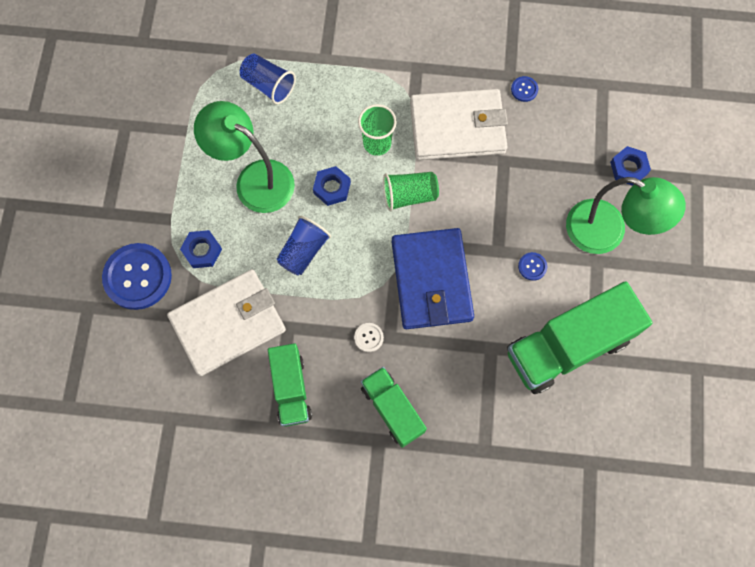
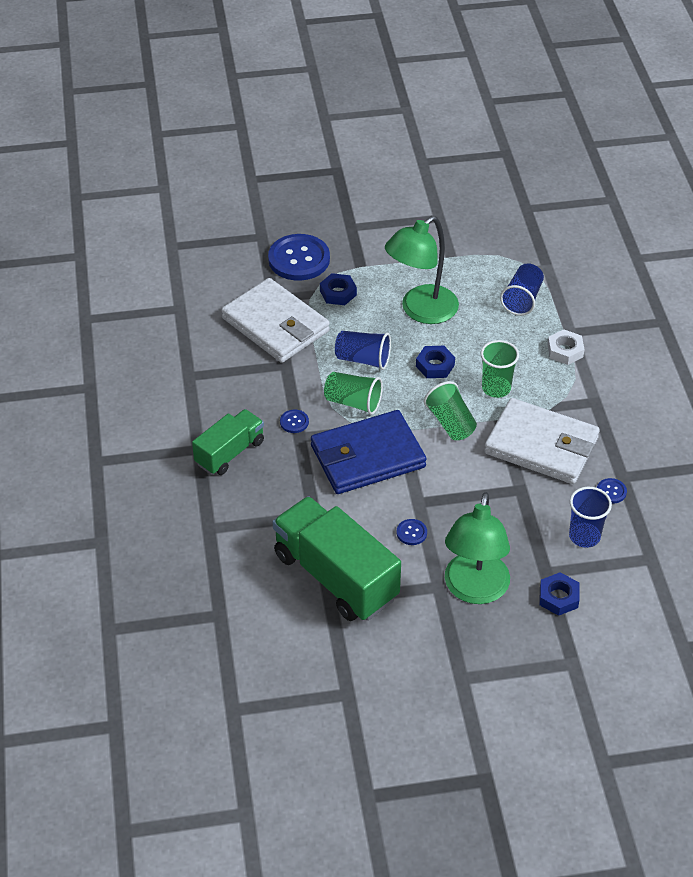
camera: 75 degrees right, 25 degrees down
(254, 179) = (421, 311): green lamp -> green lamp turned 150 degrees counterclockwise
(291, 389) = (228, 379): green truck -> none
(347, 70) = (565, 351): none -> white nut
(358, 275) = (353, 402): none -> green cup
(368, 337) = (294, 422): white button -> blue button
(457, 128) = (541, 445): white wallet -> white wallet turned 45 degrees counterclockwise
(568, 127) = (584, 536): none -> blue cup

